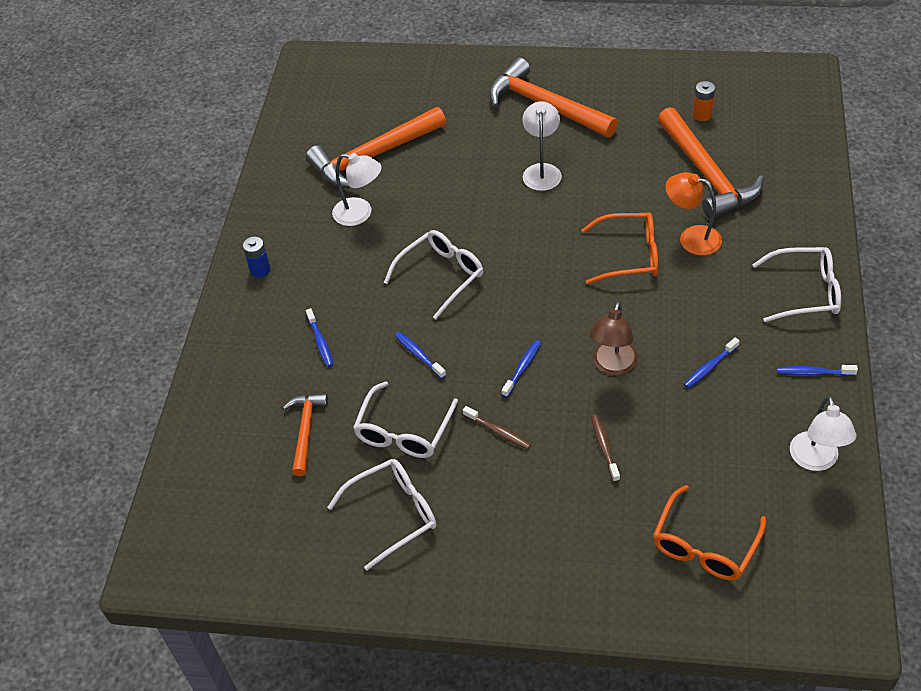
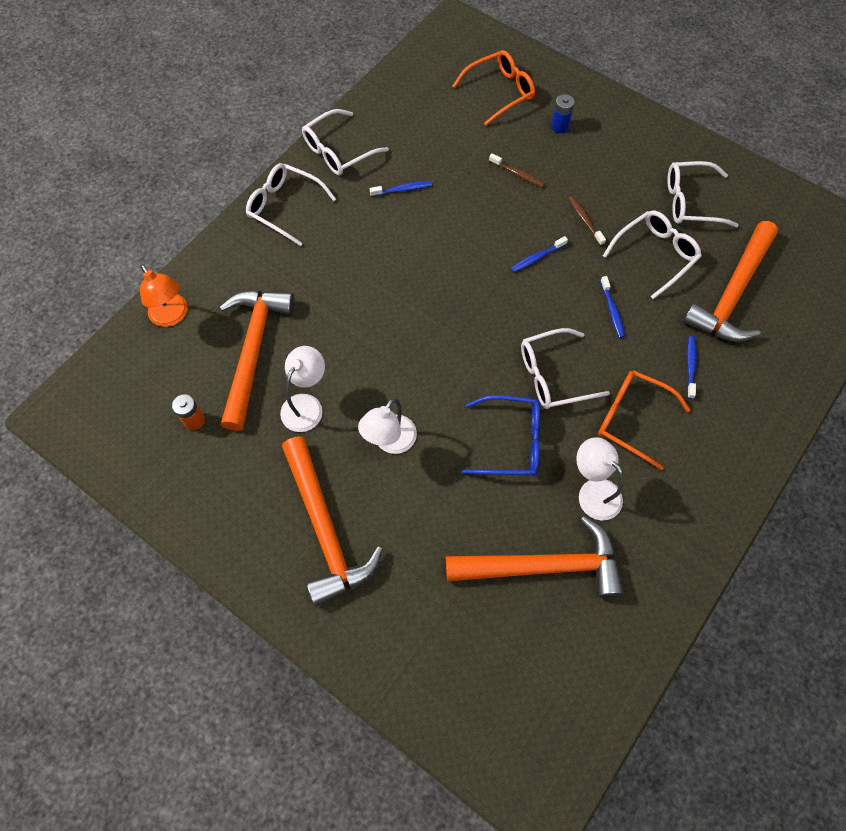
camera: 155 degrees left, 15 degrees up
(260, 270) = (719, 477): blue battery -> blue battery (559, 126)
(305, 431) = (732, 293): orange hammer -> orange hammer, size x1.82
(446, 214) = (511, 442): none -> blue glasses
(604, 447) = (518, 174): brown toothbrush -> brown toothbrush turned 75 degrees counterclockwise
(612, 366) = (469, 225): brown lamp -> none
(629, 255) = (384, 308): orange glasses -> orange glasses (632, 419)
(691, 238) = (323, 296): orange lamp -> orange lamp (172, 316)
(813, 372) = (338, 151): blue toothbrush -> white glasses
(816, 460) = (391, 102): white lamp -> white lamp (306, 405)

